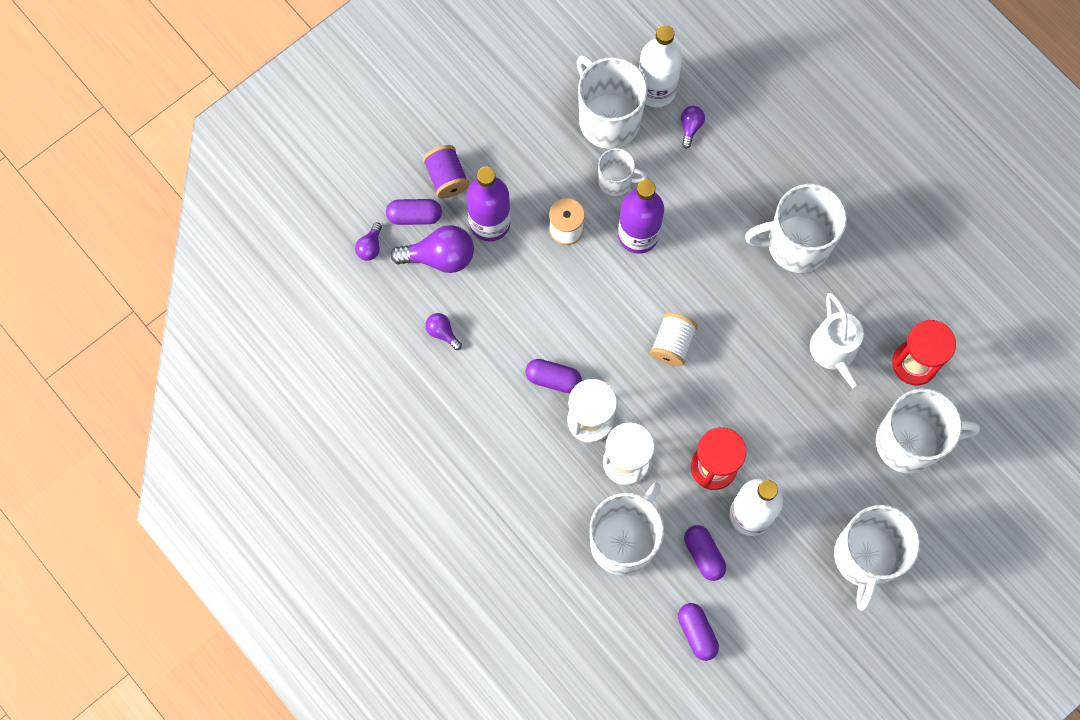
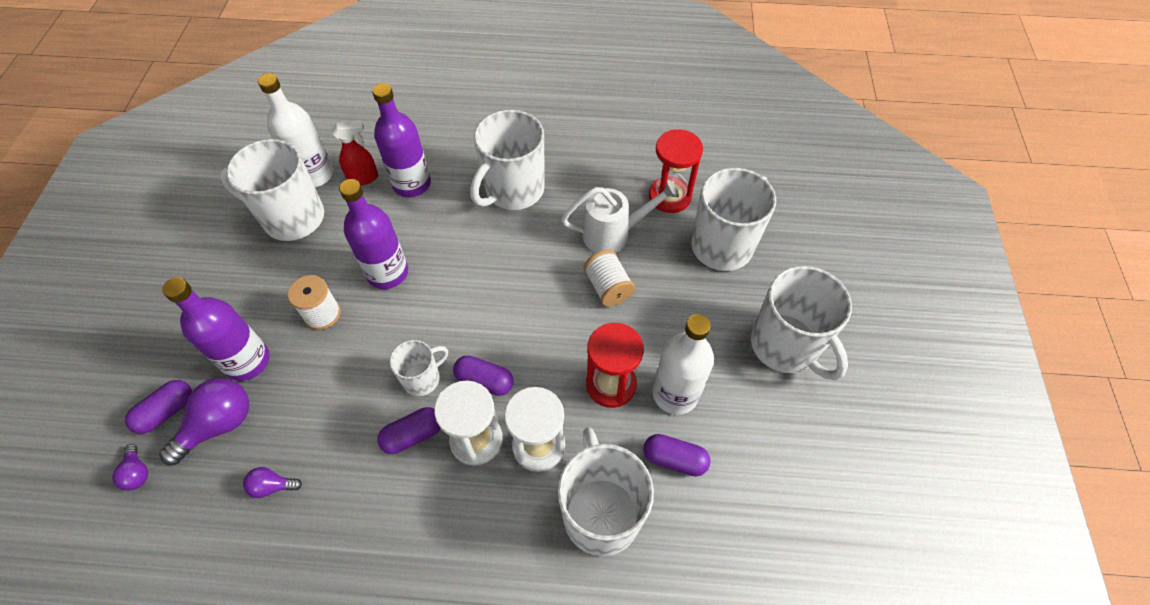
camera: 45 degrees left, 15 degrees down
(447, 178) = (177, 358): purple spool -> none
(616, 181) = (336, 251): white mug -> white mug (422, 378)
(672, 344) = (488, 324): white spool -> white spool (608, 287)
(690, 127) = (364, 178): purple light bulb -> red spray bottle
(697, 633) = (738, 531): purple capsule -> purple capsule (485, 381)
(722, 167) = (412, 184): none -> purple bottle
(835, 355) = (613, 234): white watering can -> white watering can turned 45 degrees counterclockwise

